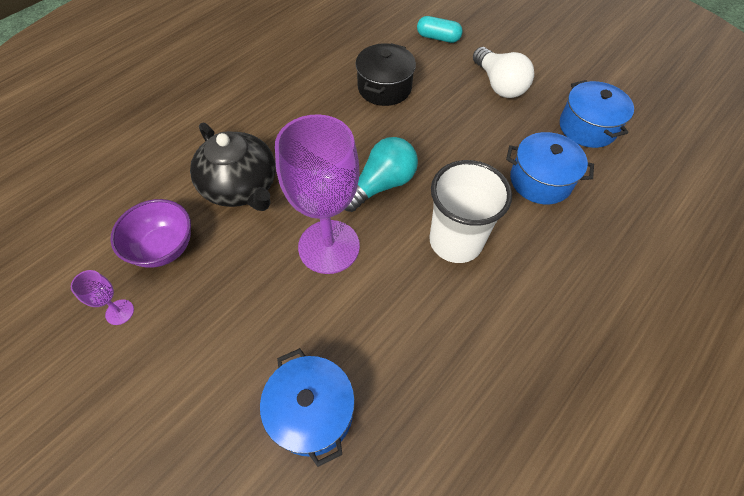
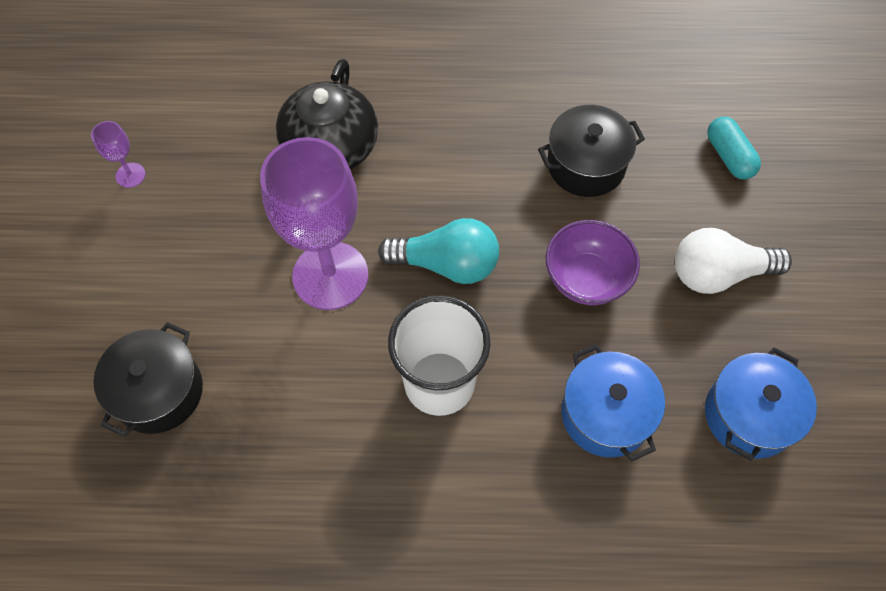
camera: 50 degrees right, 5 degrees up
(163, 248) = (213, 150): purple bowl -> purple bowl (586, 279)
(312, 412) = (158, 391): blue pot -> black pot
(499, 85) = (718, 273): white light bulb -> white light bulb turned 60 degrees clockwise

